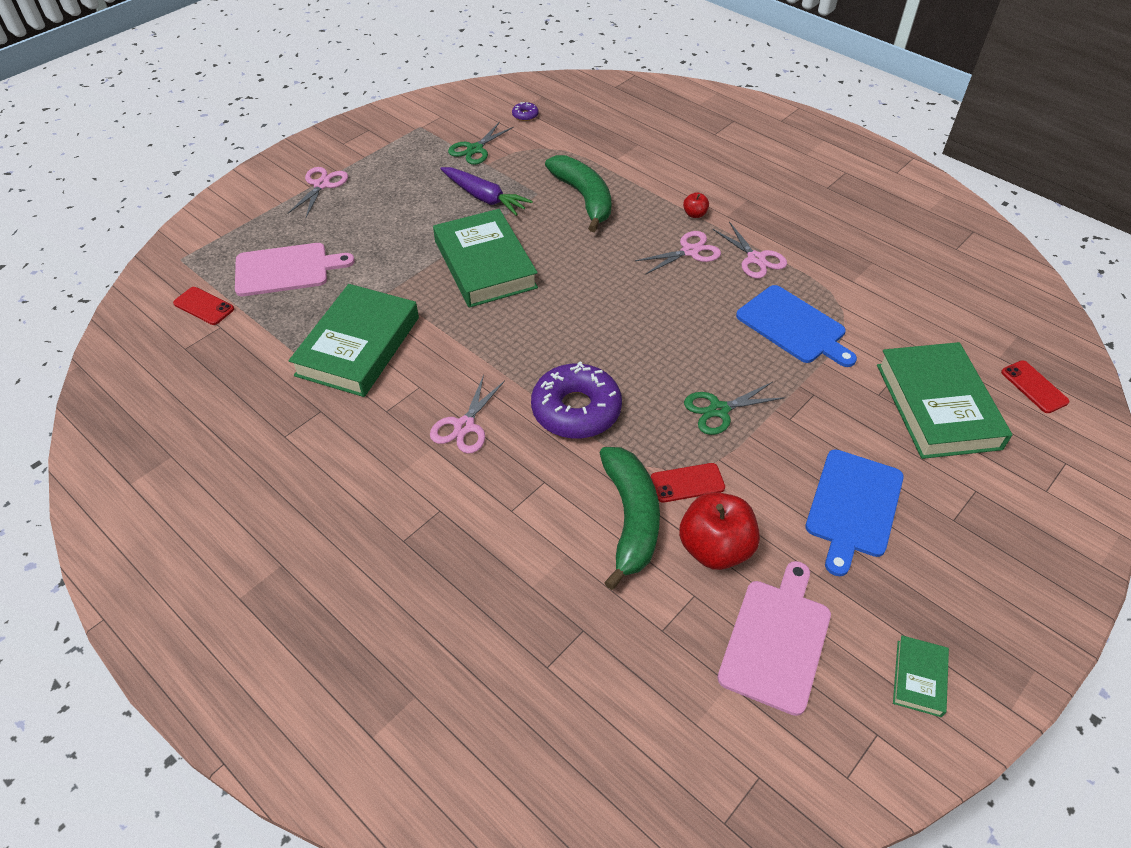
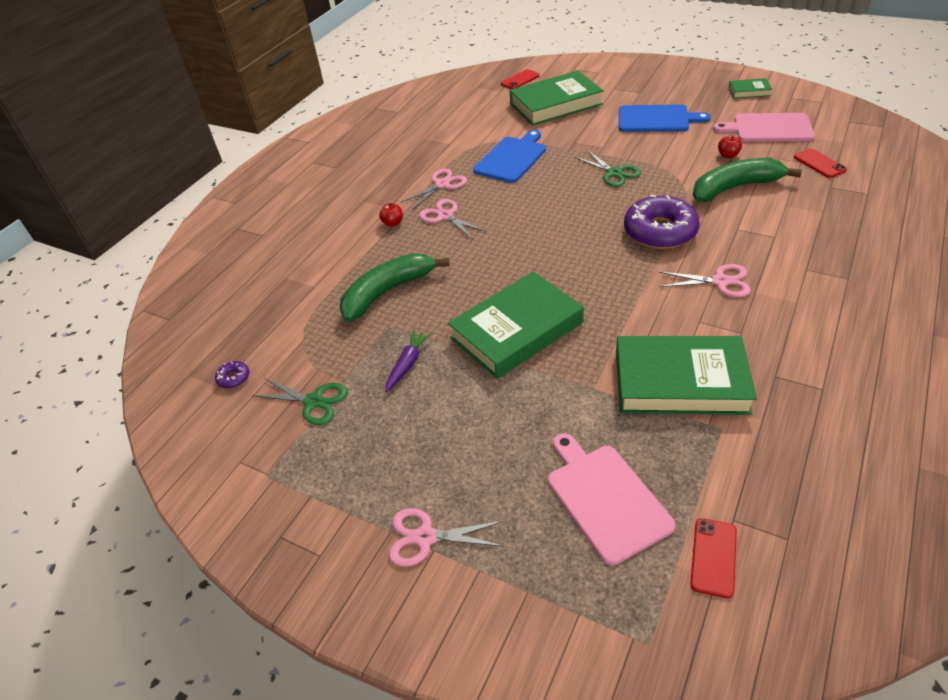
camera: 100 degrees left, 5 degrees down
(484, 198) = (407, 364): purple carrot -> purple carrot, size x0.67
(687, 483) = (687, 173): red phone -> red phone (819, 163)
(715, 548) = (728, 155): red apple -> red apple, size x0.46

